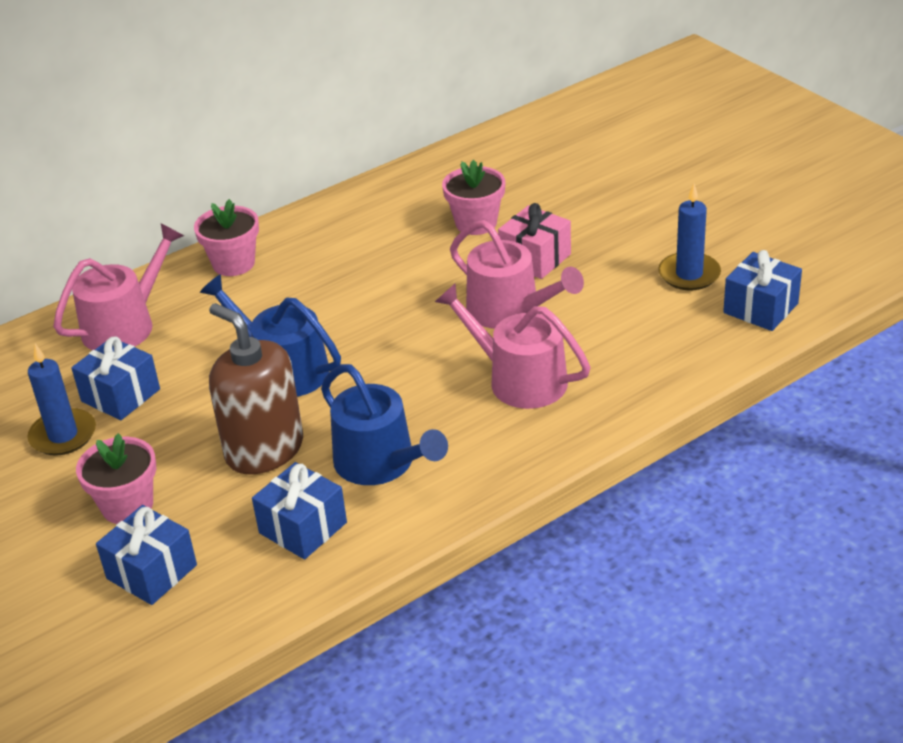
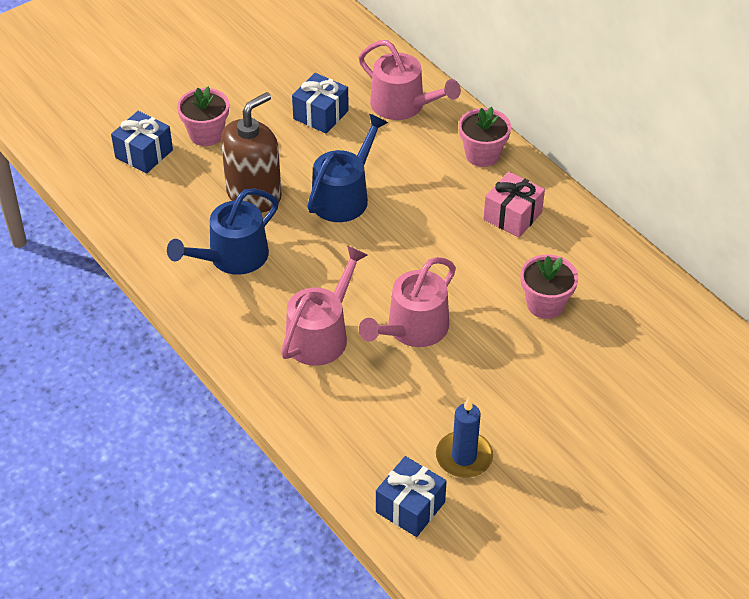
camera: 85 degrees right, 10 degrees up
(63, 435) = (280, 93): blue candle -> none
(303, 528) = (173, 221): blue gift -> none
(535, 258) = (489, 346): pink gift -> pink gift (512, 216)

